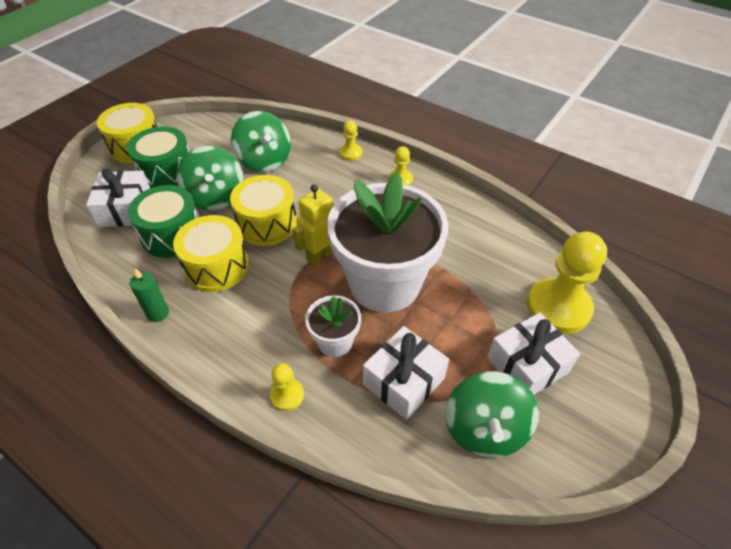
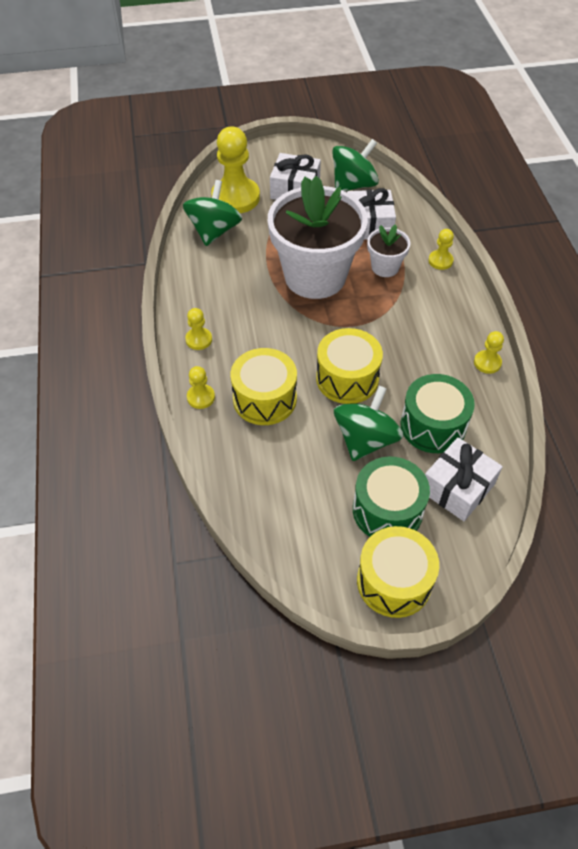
camera: 135 degrees left, 5 degrees up
(158, 313) = (487, 363): green candle -> yellow pawn
(217, 267) = (418, 369): yellow drum -> yellow drum (264, 399)
(264, 160) = (283, 450): green spinning top -> green spinning top (214, 231)
(320, 256) = (335, 324): yellow robot -> none

